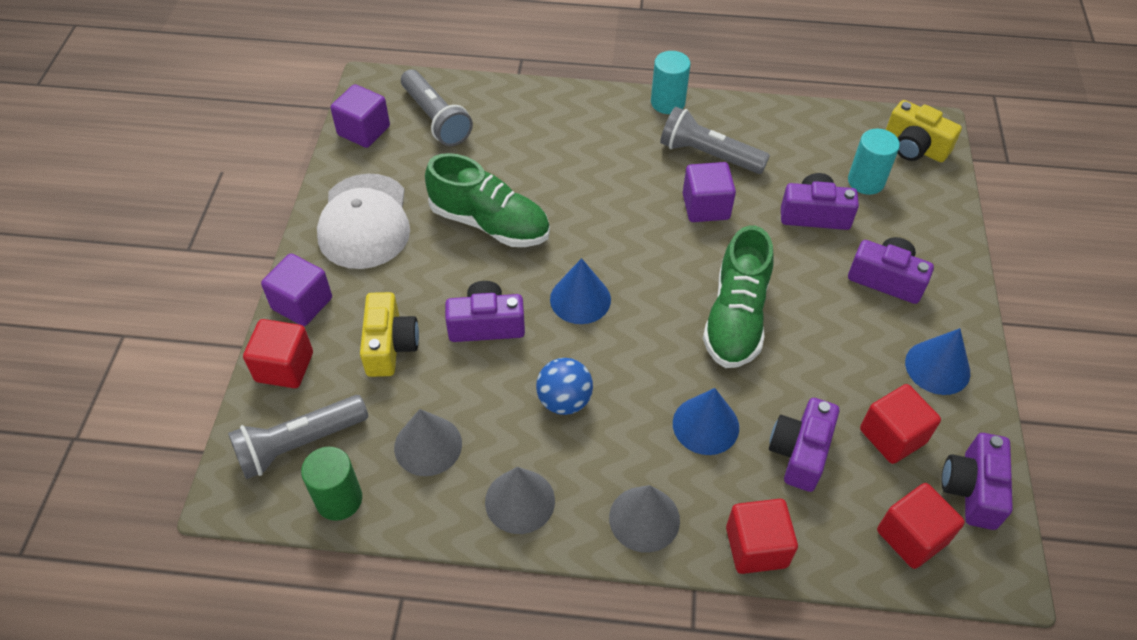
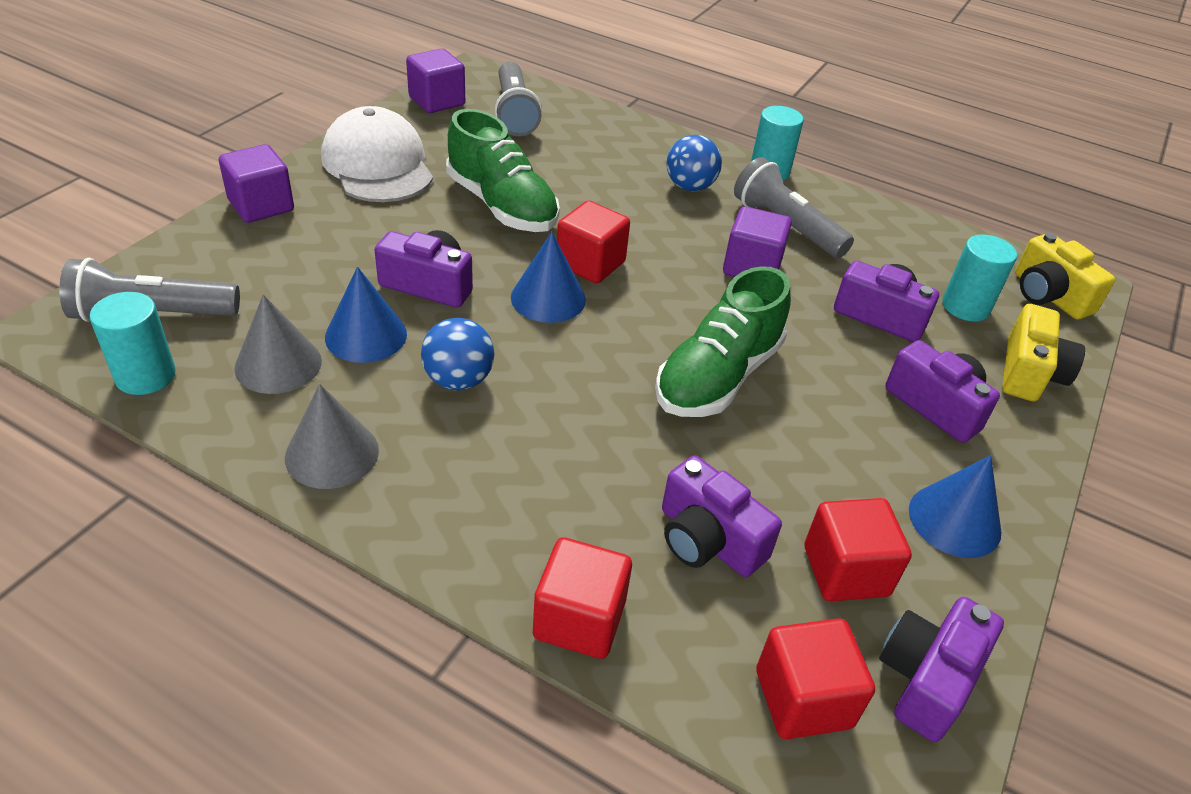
camera: 20 degrees right, 10 degrees down
(284, 367) = (198, 248): red cube -> red cube (590, 263)
(339, 499) = (145, 376): green cylinder -> turquoise cylinder
(364, 221) = (378, 165): white cap -> white cap turned 135 degrees clockwise
(390, 345) = (315, 267): yellow camera -> yellow camera (1029, 373)
(618, 144) = (690, 187): none -> blue ball
(644, 518) = (461, 530): grey cone -> none
(705, 425) = (606, 465): blue cone -> blue cone (366, 335)
(800, 452) = (708, 540): purple camera -> purple camera turned 90 degrees counterclockwise

